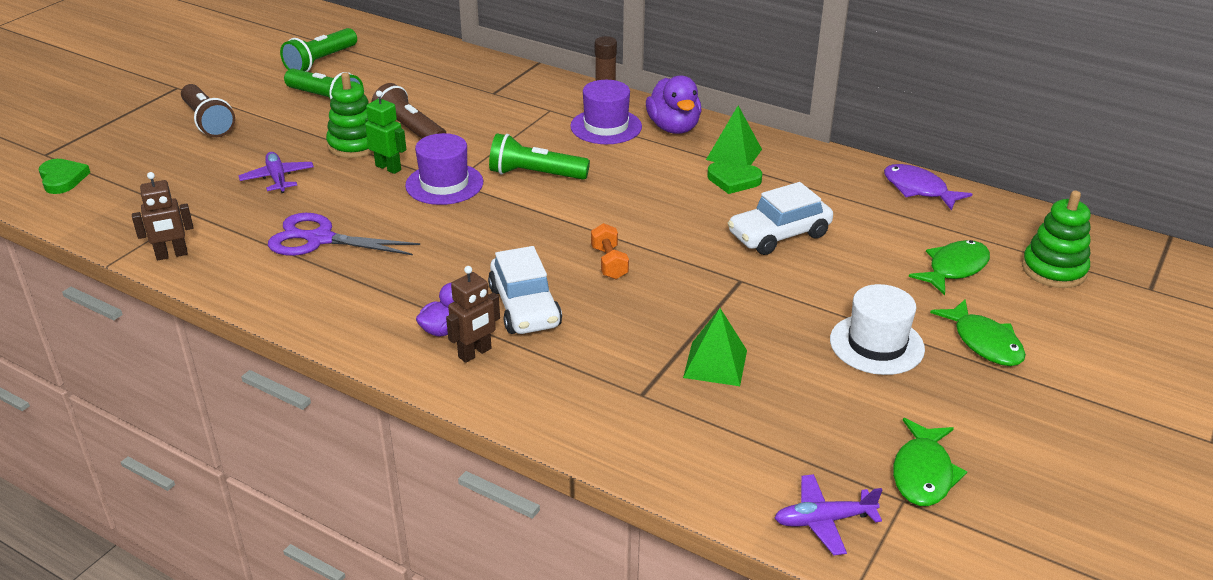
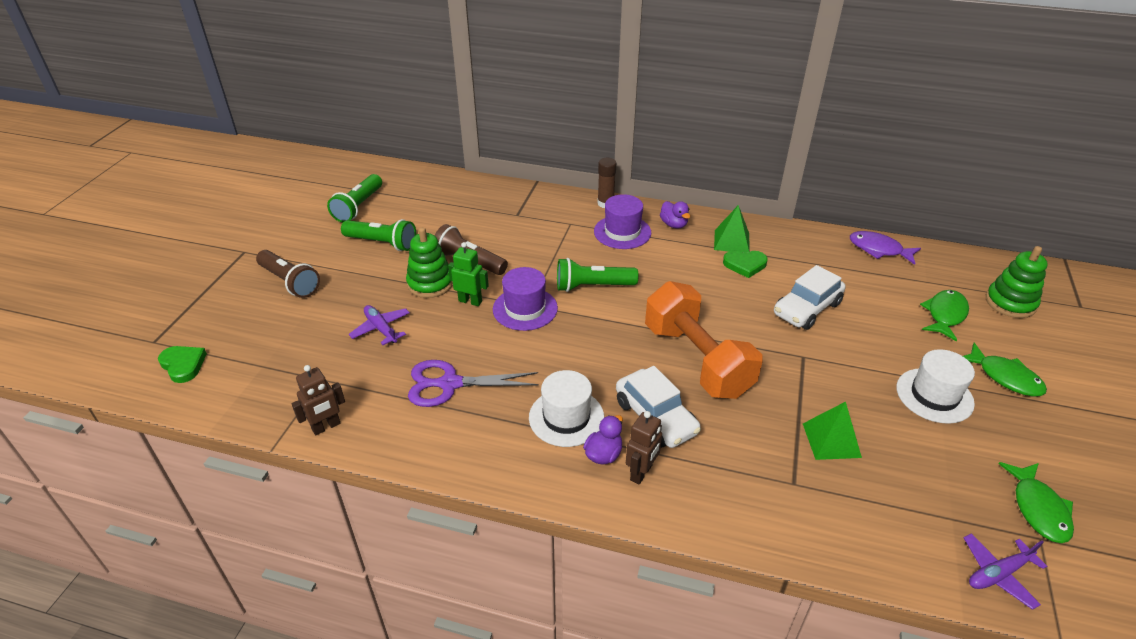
camera: 15 degrees left, 5 degrees up
(425, 290) = (566, 417): none -> white hat
(609, 263) = (697, 360): orange dumbbell -> orange dumbbell, size x2.50
(673, 128) = (673, 224): purple duck -> purple duck, size x0.61

